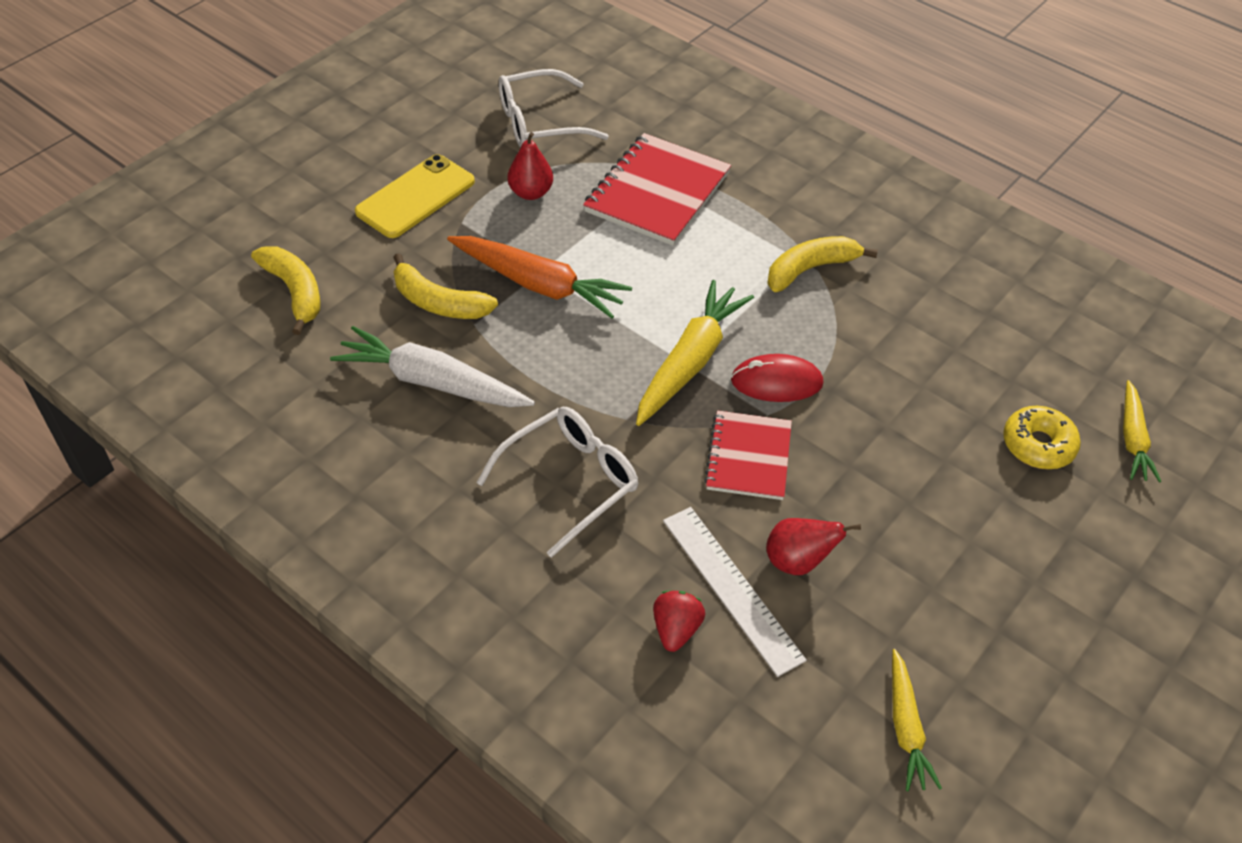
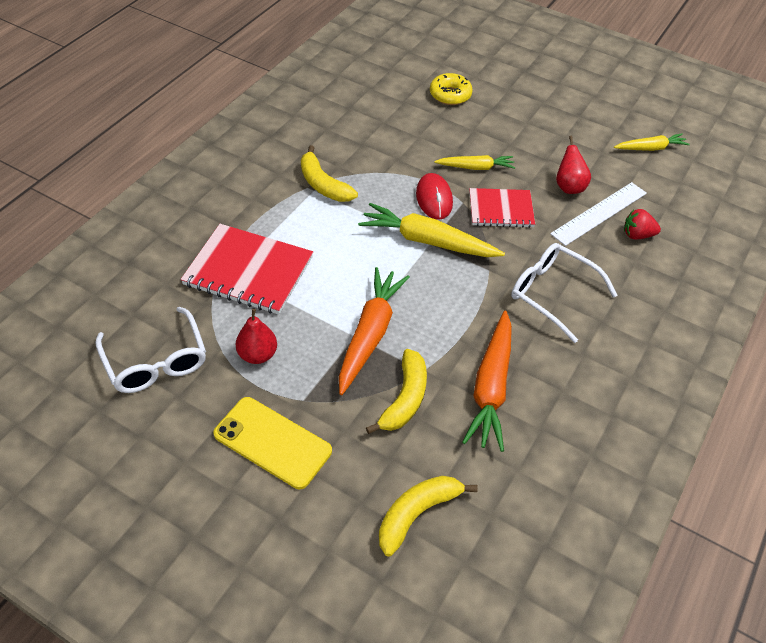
camera: 100 degrees left, 0 degrees up
(432, 382) = (491, 387): white carrot -> orange carrot
(1132, 439) = (434, 63): yellow carrot -> yellow carrot (476, 167)

